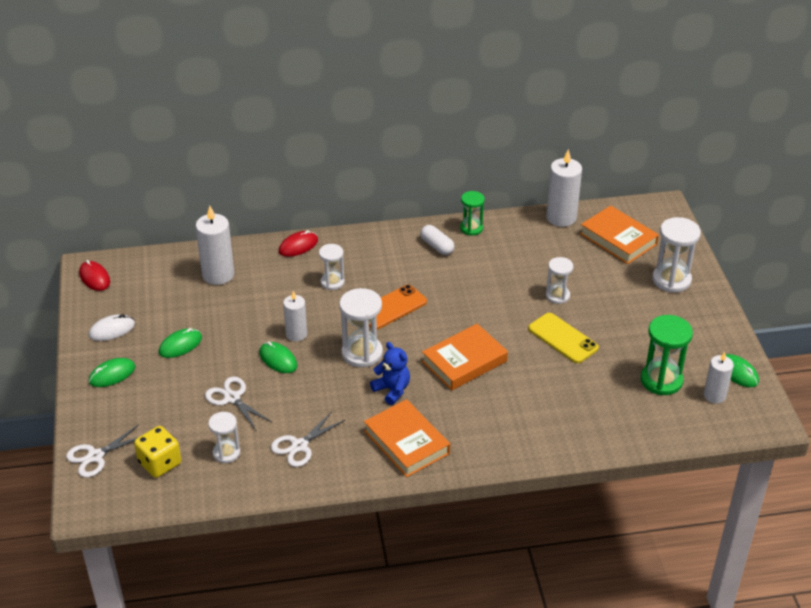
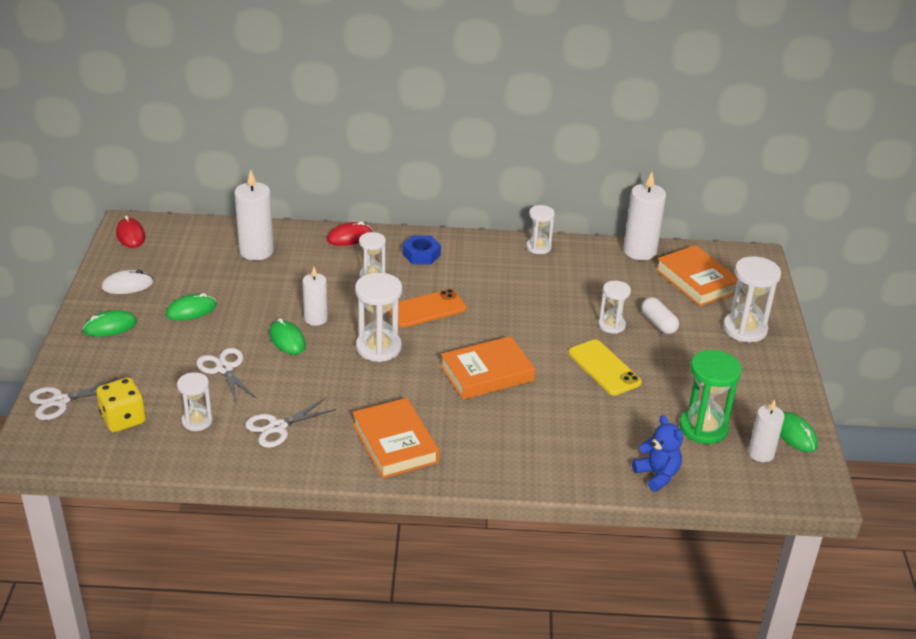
camera: 10 degrees right, 5 degrees down
(369, 253) = (421, 254): none -> blue nut
(392, 390) = (398, 389): blue teddy bear -> blue teddy bear (657, 475)
(437, 246) = (495, 259): white capsule -> white capsule (658, 323)
(471, 228) = (538, 247): green hourglass -> white hourglass

